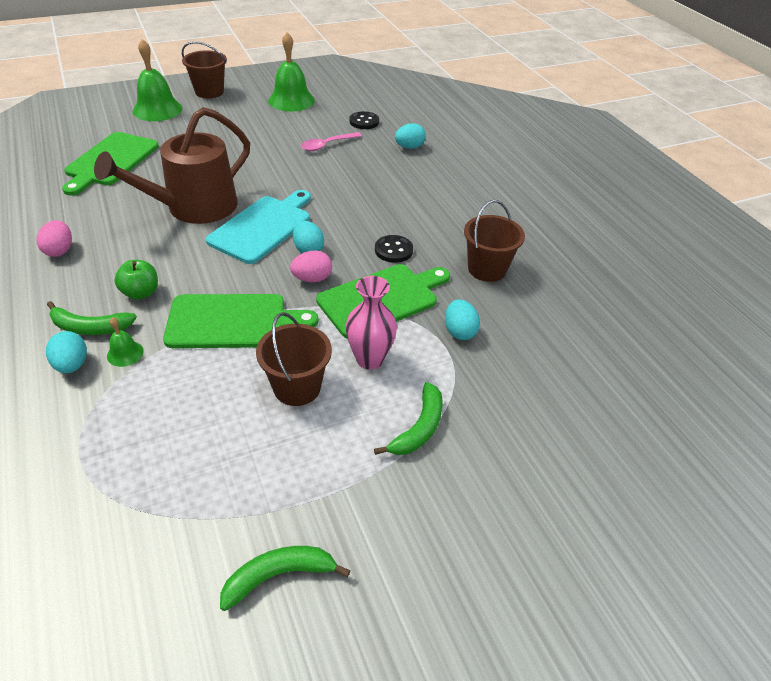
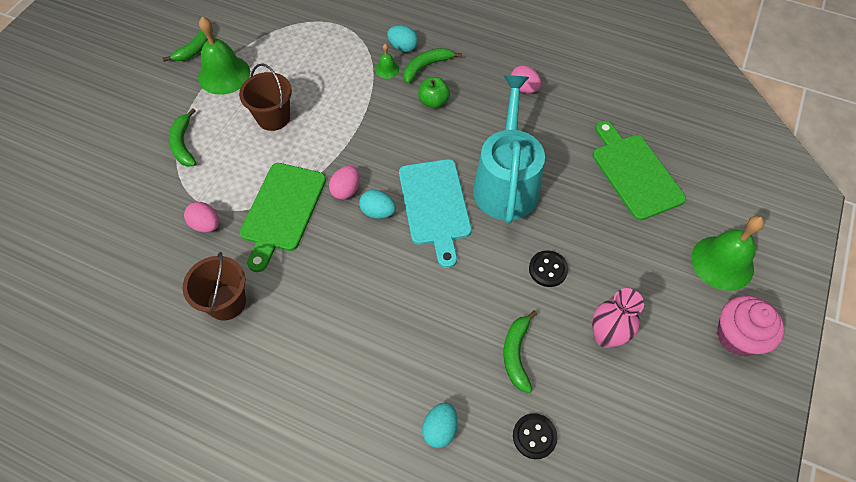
camera: 140 degrees right, 15 degrees up
(194, 207) = (506, 183): brown watering can -> turquoise watering can
(209, 92) = (737, 336): brown bucket -> pink cupcake
(232, 321) = (356, 125): green cutting board -> none
(291, 100) = (651, 404): green bell -> green bell (224, 74)
(327, 145) = (516, 354): pink spoon -> green banana
(370, 359) = (248, 162): pink vase -> pink vase (606, 336)
(393, 250) = (316, 263): black button -> black button (548, 269)
(459, 331) = (206, 225): turquoise egg -> pink egg

